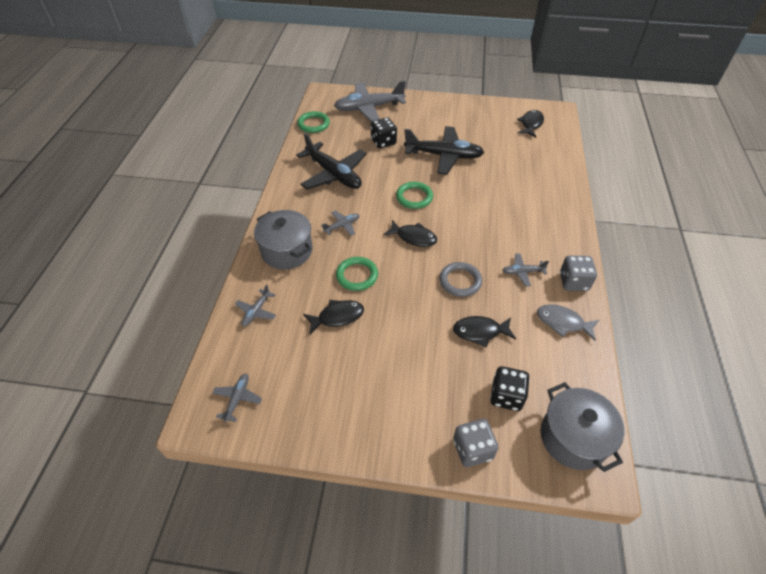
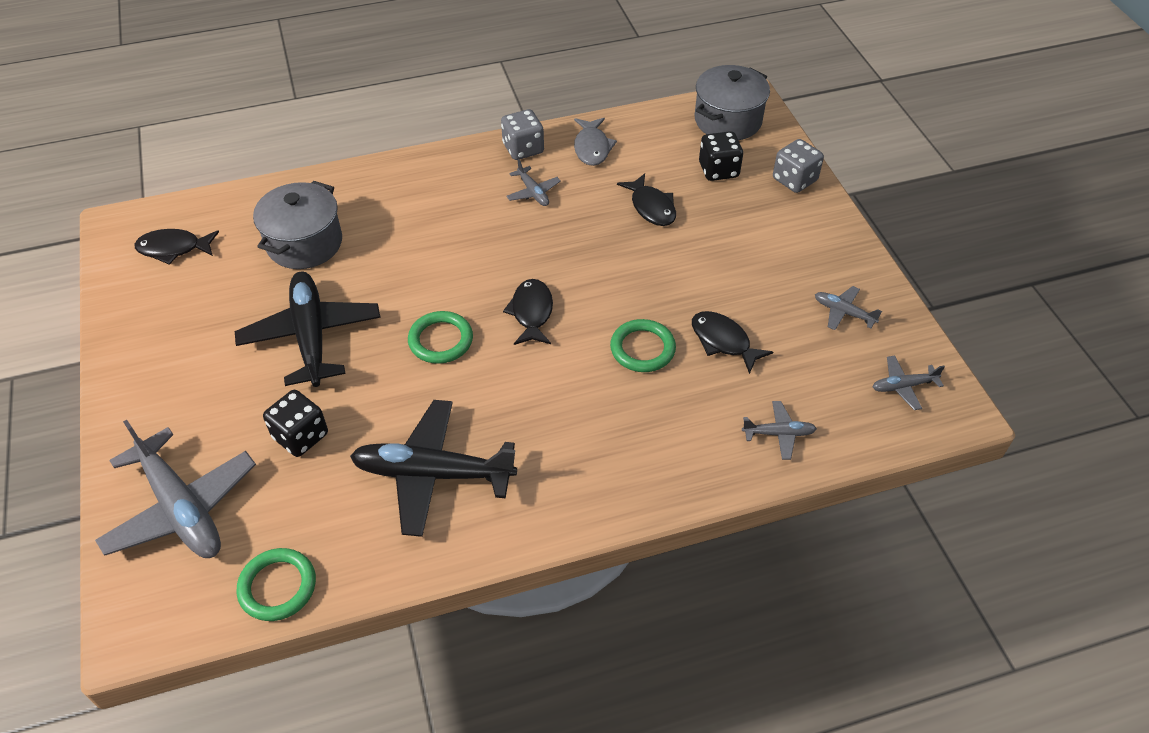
camera: 115 degrees left, 0 degrees up
(287, 251) = (650, 454): grey pot -> grey pot (304, 243)
(334, 174) = (432, 474): black plane -> black plane turned 105 degrees counterclockwise
(342, 226) = (555, 406): grey plane -> grey plane (843, 312)
(460, 281) = (584, 243): grey ring -> none

